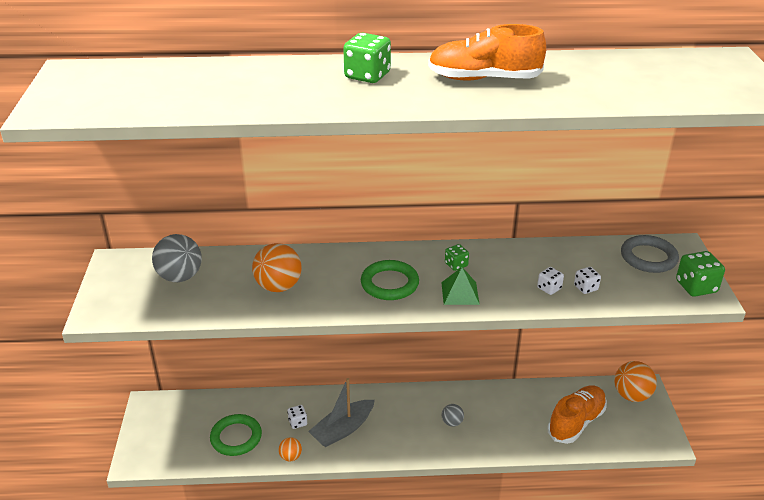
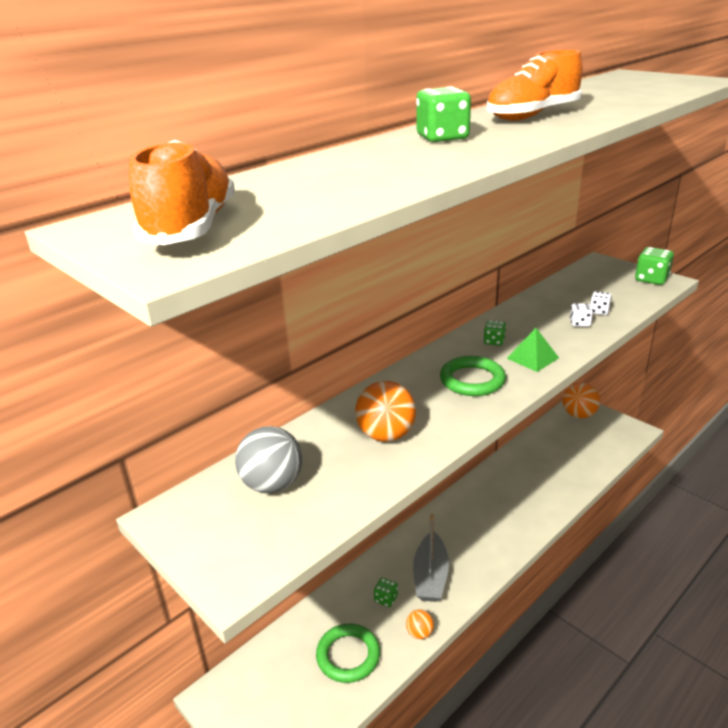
camera: 40 degrees left, 5 degrees down
(297, 422) = (386, 599): white dice -> green dice
(452, 422) = (501, 510): grey ball -> none
(576, 422) = (574, 453): orange shoe -> orange shoe (191, 228)
(648, 257) = (596, 276): grey ring -> none

